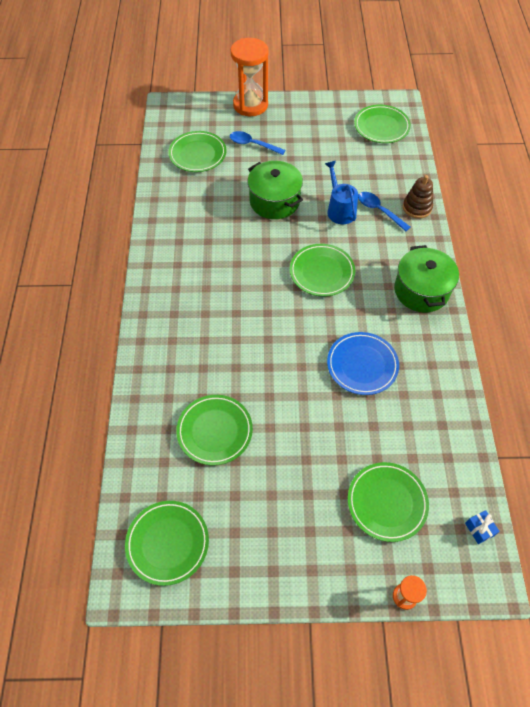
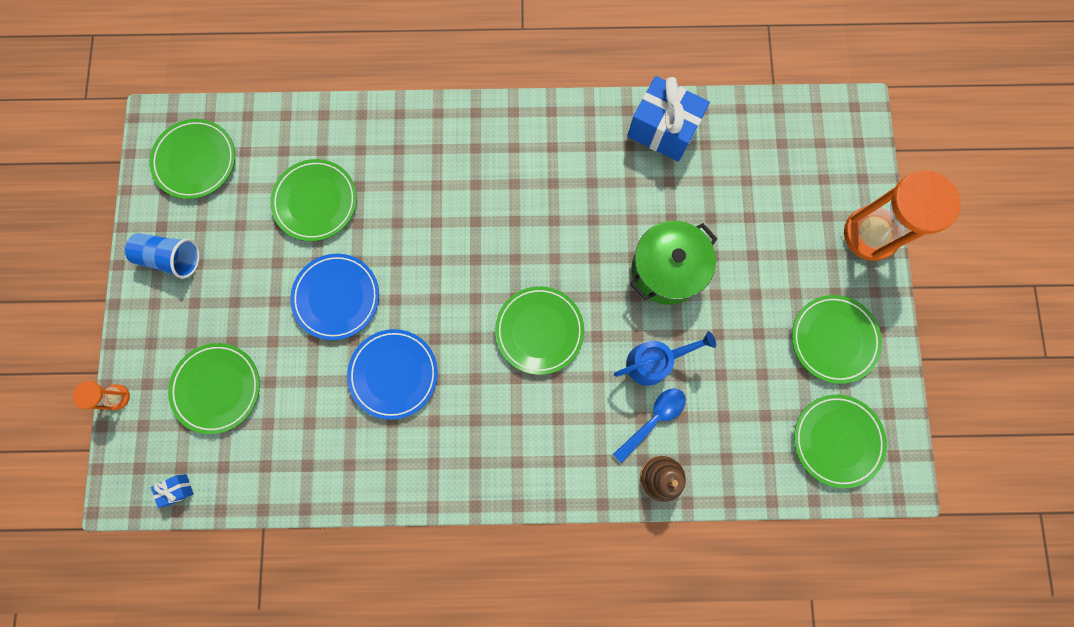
camera: 90 degrees right, 20 degrees up
(169, 200) = (663, 129): none -> blue gift
(197, 154) = (755, 161): green plate -> green plate (833, 339)
(253, 144) = (780, 238): blue spoon -> none
(266, 557) = (172, 258): none -> blue cup
(301, 409) = (337, 297): none -> blue plate
(421, 290) = (508, 465): green pot -> none

